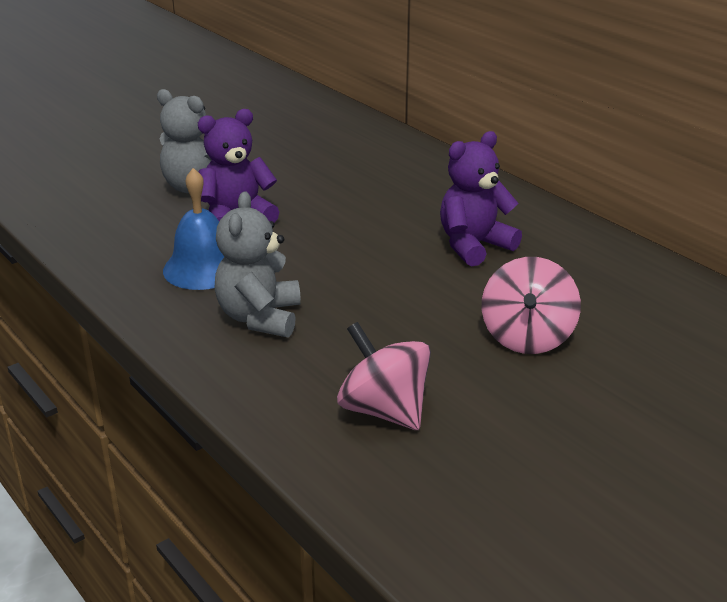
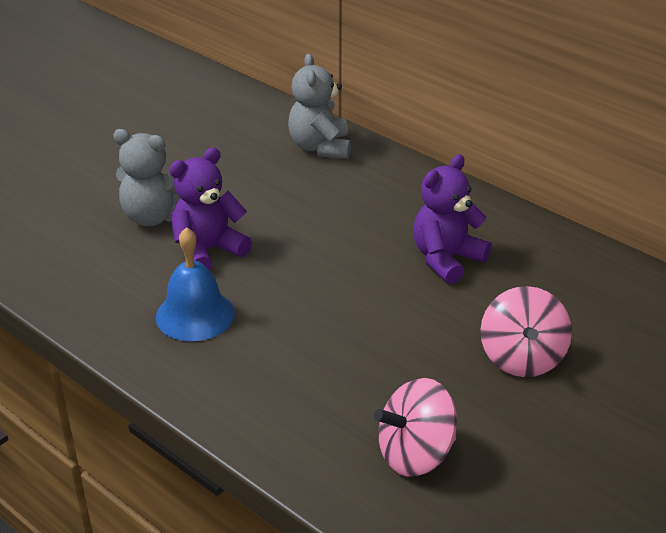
camera: 10 degrees left, 5 degrees up
(260, 318) = (269, 366): grey teddy bear -> grey teddy bear (320, 147)
(384, 410) = (415, 454): pink spinning top -> pink spinning top turned 60 degrees counterclockwise

